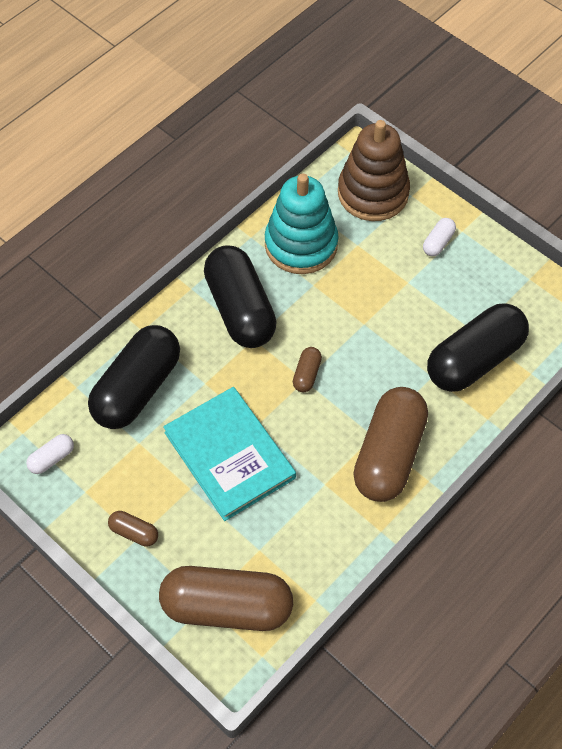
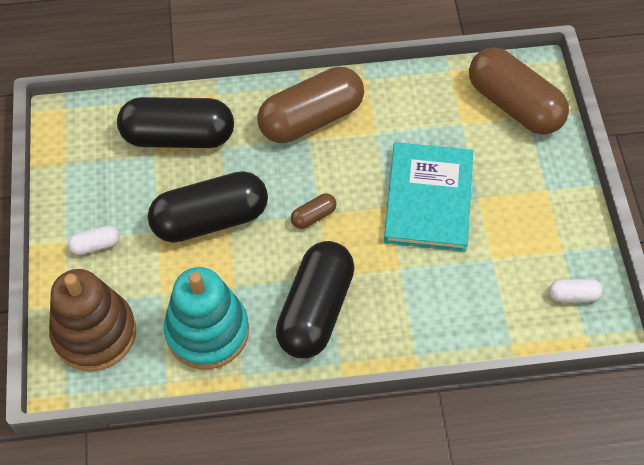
camera: 140 degrees left, 0 degrees up
(134, 532) = (545, 195): brown capsule -> none
(137, 388) = (460, 304): black capsule -> black capsule (210, 220)

